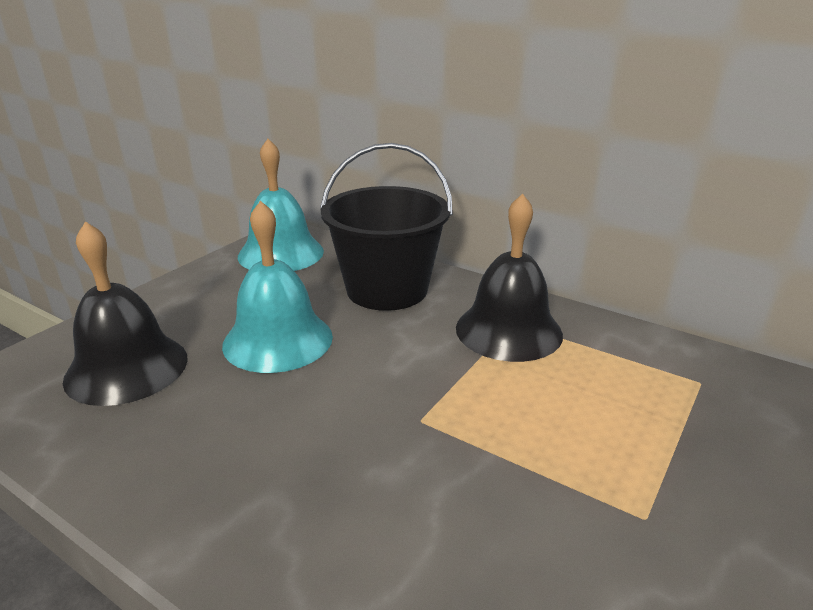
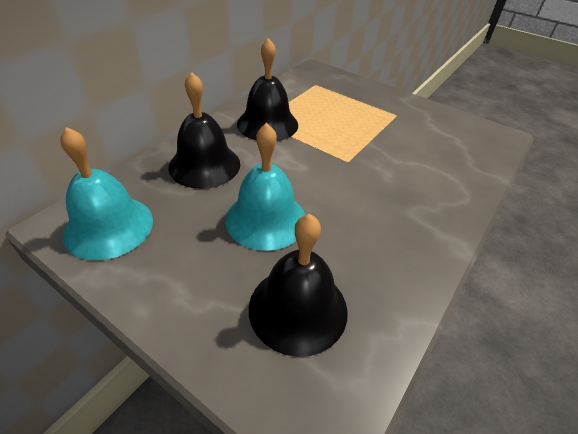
camera: 90 degrees left, 15 degrees up
(387, 290) = (204, 165): black bucket -> black bell

